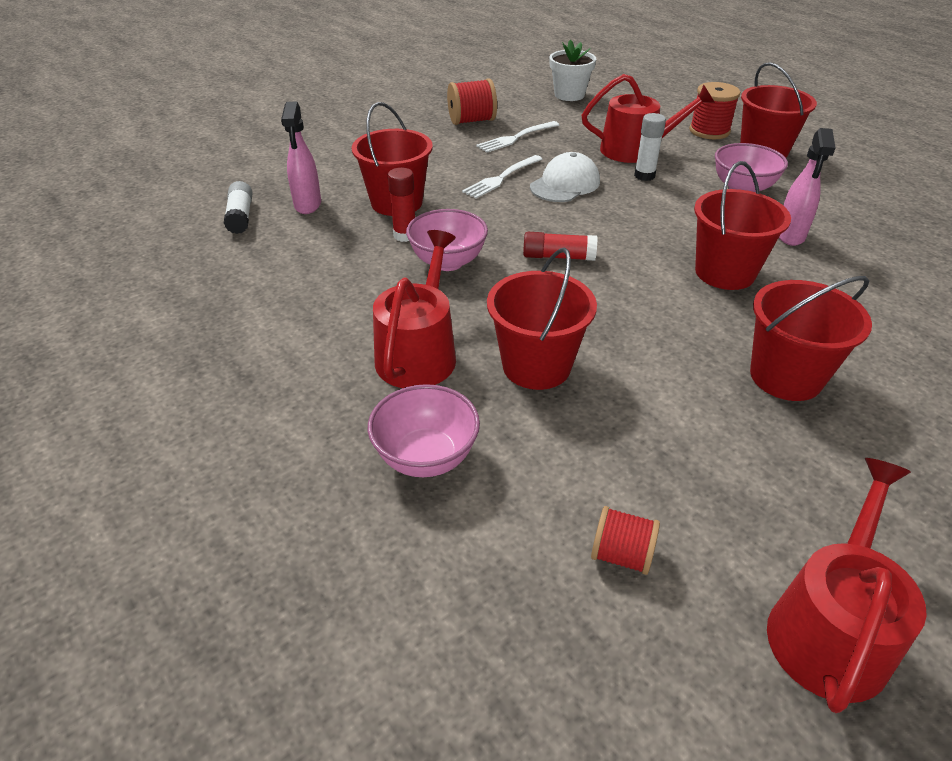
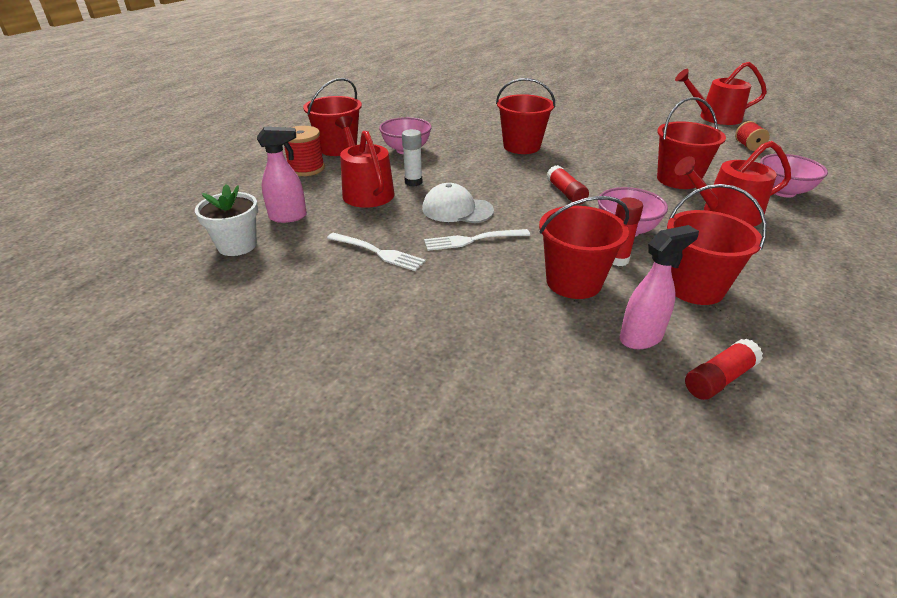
camera: 115 degrees left, 5 degrees down
(241, 216) = (719, 379): white glue stick -> red glue stick
(472, 121) = (347, 292): red spool -> none
(501, 178) = (473, 240): white fork -> white fork turned 150 degrees clockwise
(785, 376) = (595, 129): red bucket -> red bucket (694, 287)
(790, 236) = (459, 135): pink spray bottle -> pink spray bottle (288, 217)

